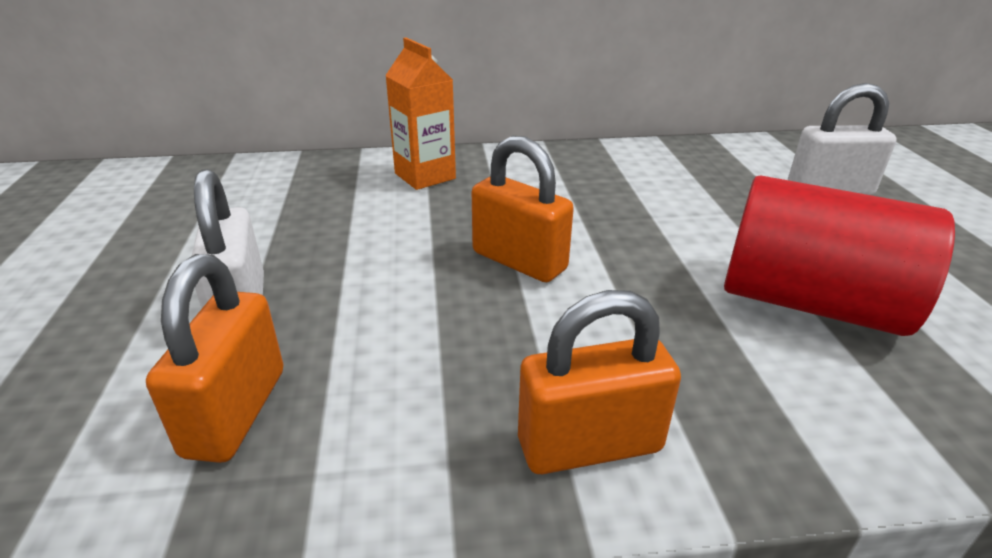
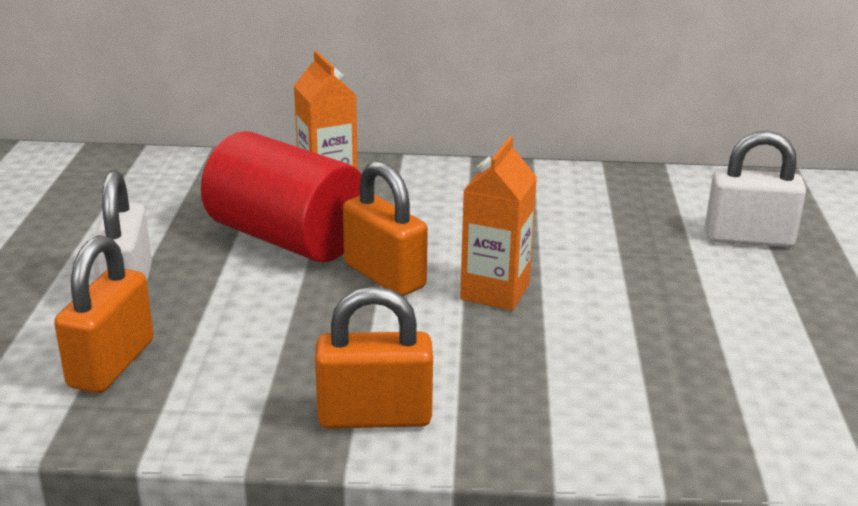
camera: 10 degrees right, 5 degrees down
(638, 266) = (495, 292): none -> orange carton
(810, 303) = (638, 339): red cylinder -> red cylinder (286, 238)

